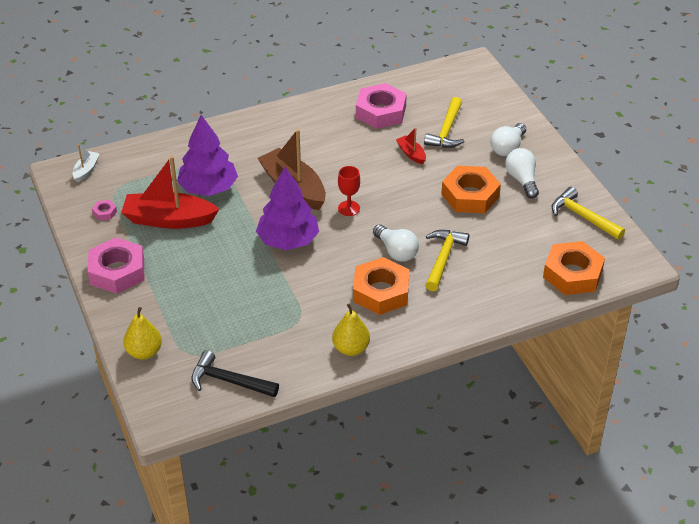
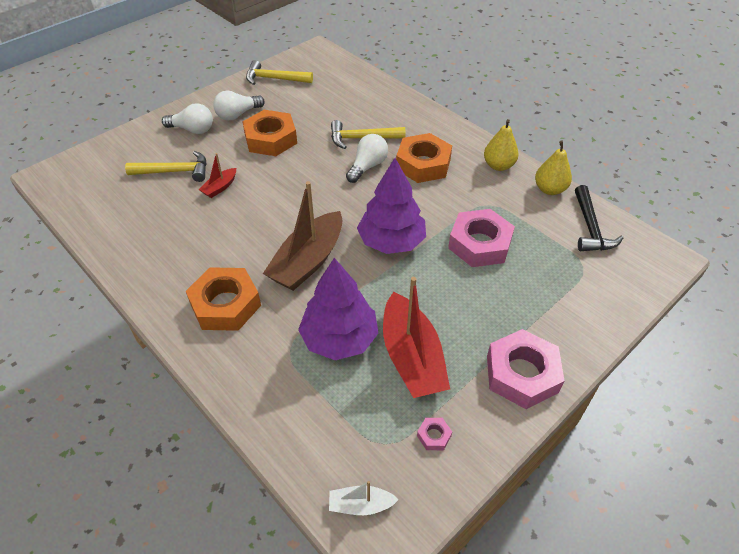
camera: 110 degrees left, 5 degrees up
(144, 352) = (608, 301): yellow pear -> yellow pear (549, 189)
(349, 208) = (322, 211): red goblet -> none
(381, 112) = (150, 226): pink nut -> pink nut (479, 244)
(572, 274) = (344, 75): orange nut -> orange nut (225, 305)
(582, 217) = (274, 79): yellow hammer -> yellow hammer turned 75 degrees clockwise

